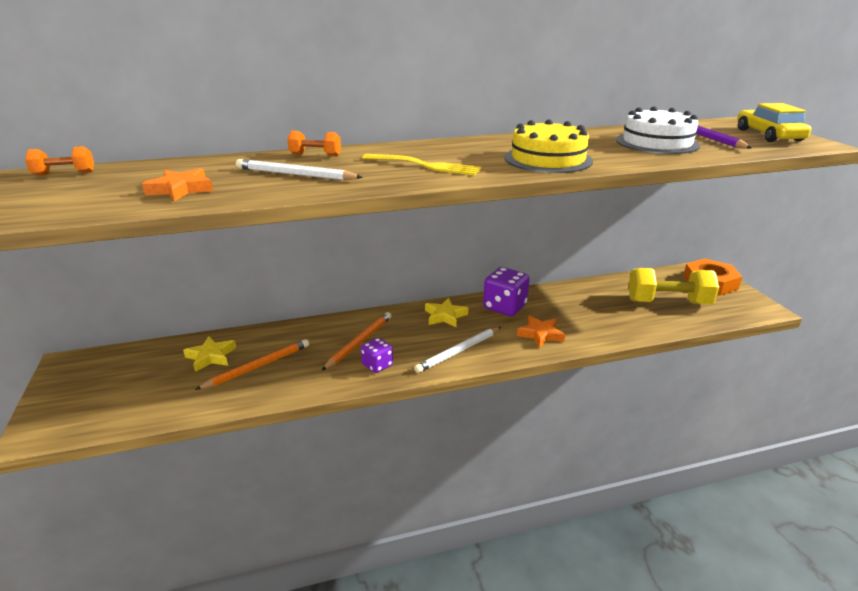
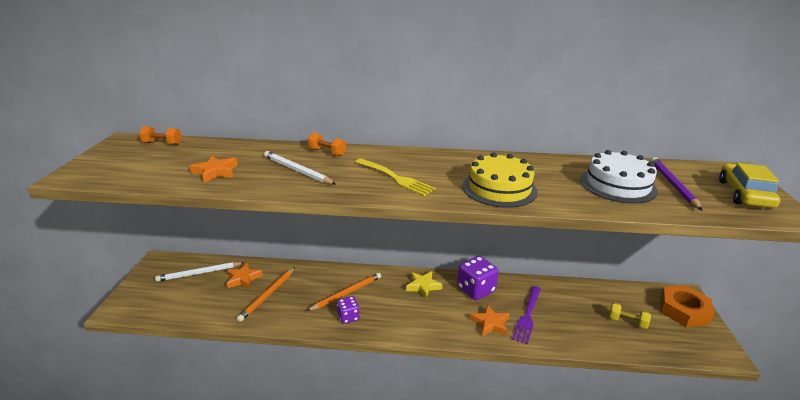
camera: 20 degrees right, 0 degrees up
(211, 356) = (243, 278): yellow star -> orange star
(257, 366) = (268, 295): orange pencil -> orange pencil turned 135 degrees clockwise
(459, 351) = (415, 322): white pencil -> white pencil (199, 273)
(573, 319) = (527, 316): none -> purple fork
(668, 302) = (627, 321): yellow dumbbell -> yellow dumbbell, size x0.50

